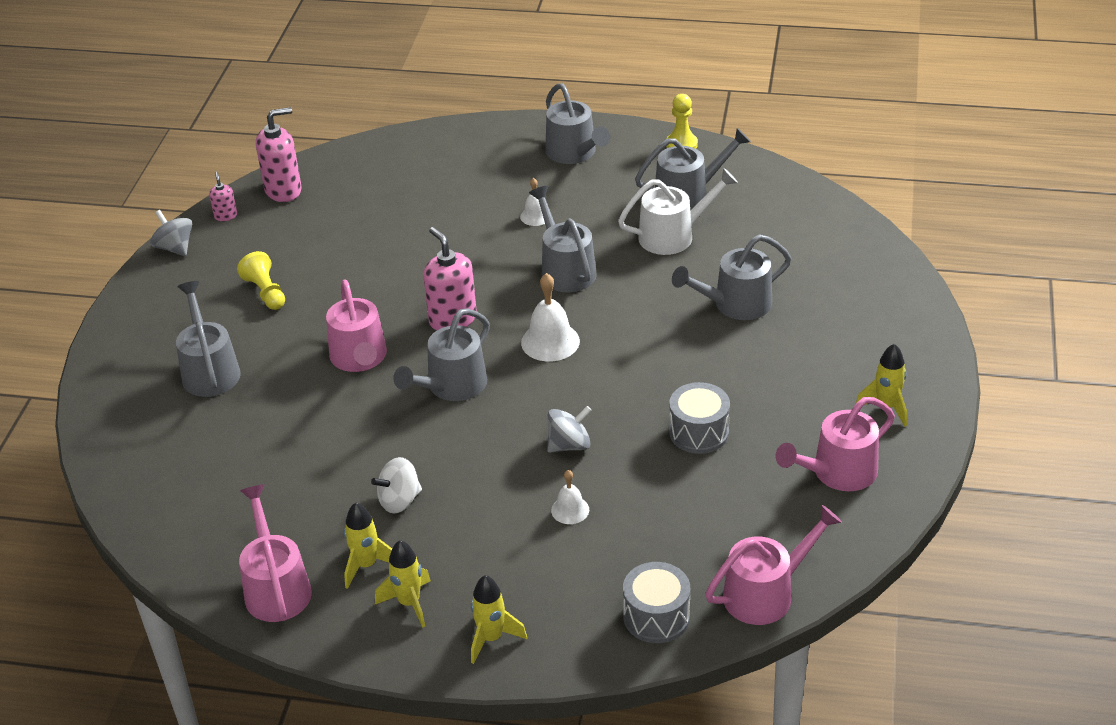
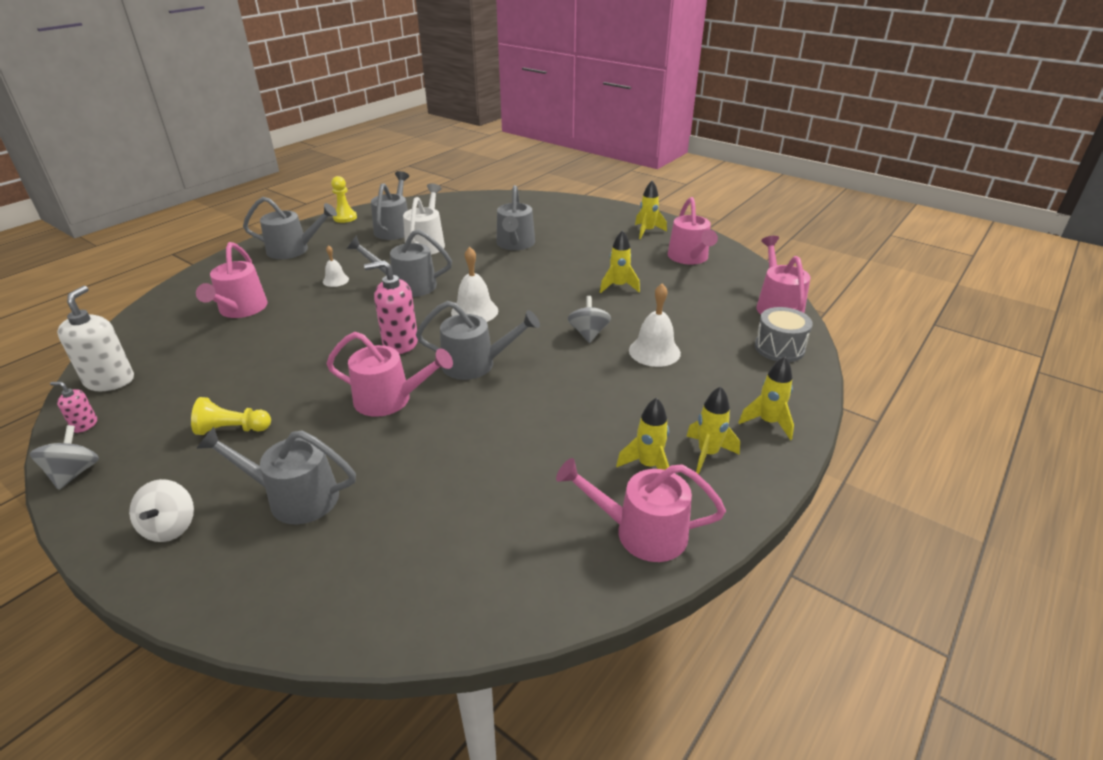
camera: 65 degrees left, 5 degrees down
(175, 248) = (74, 473): grey spinning top -> grey spinning top turned 105 degrees clockwise
(283, 190) = (110, 381): pink soap dispenser -> white soap dispenser
(399, 500) = (583, 426): white spinning top -> white spinning top (170, 527)
(435, 190) = (241, 309): none -> pink watering can
(452, 386) = (475, 364): grey watering can -> grey watering can turned 60 degrees counterclockwise
(570, 510) = (654, 351): white bell -> white bell, size x1.71
(699, 432) = (618, 286): grey drum -> yellow rocket

